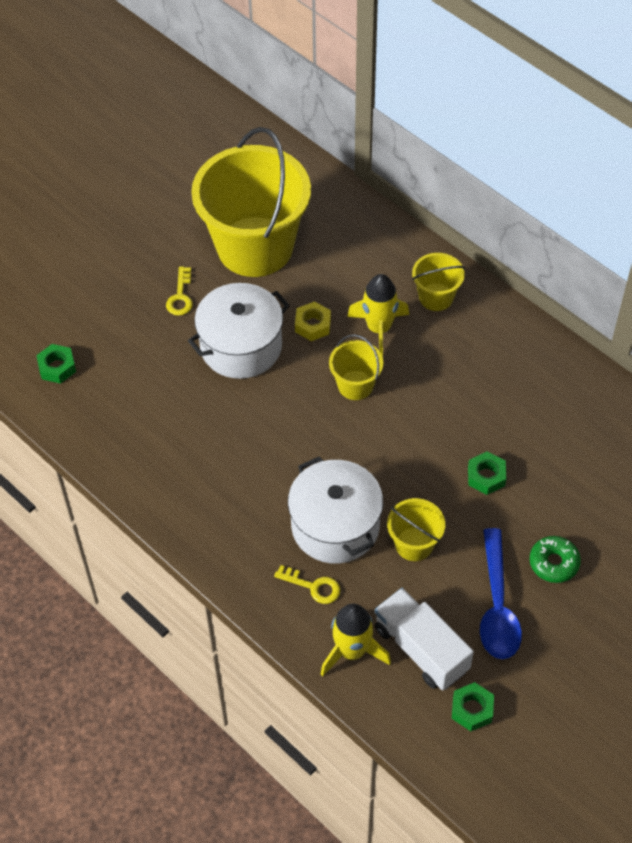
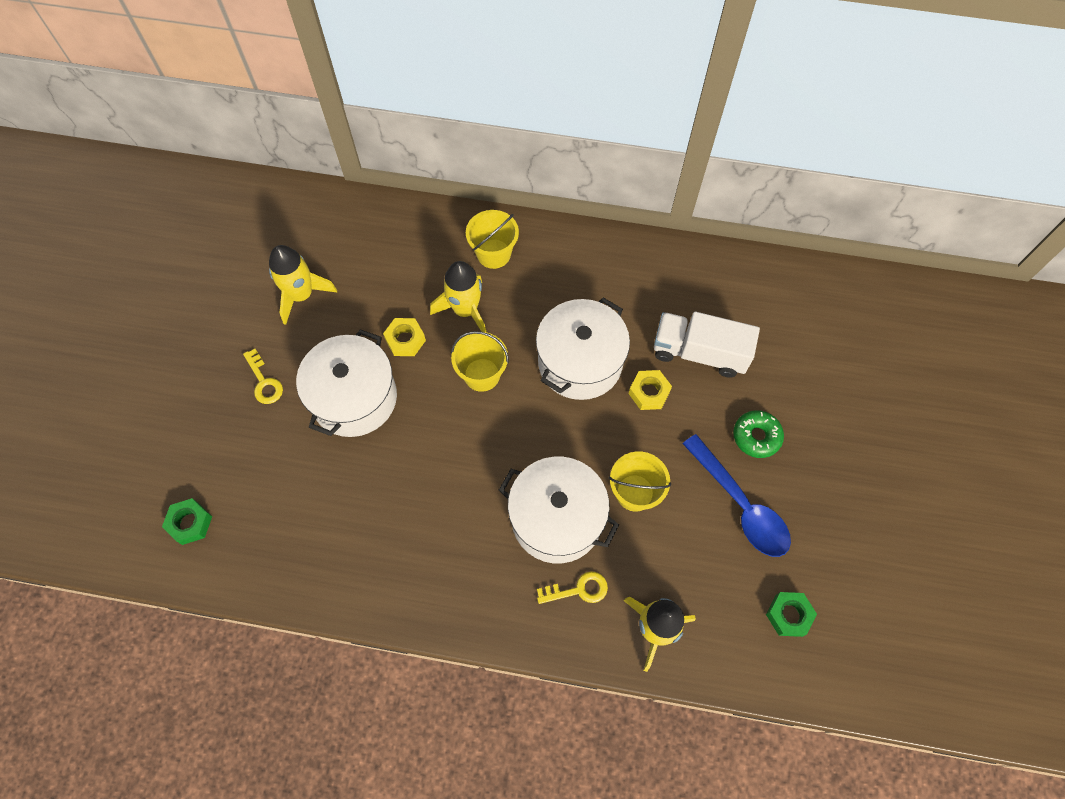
camera: 35 degrees left, 10 degrees up
(255, 247) = (301, 295): yellow bucket -> yellow rocket
(421, 649) = (709, 587): white truck -> white truck (699, 352)
(445, 420) = (580, 362): none -> white pot
(486, 476) = (649, 392): green nut -> yellow nut

